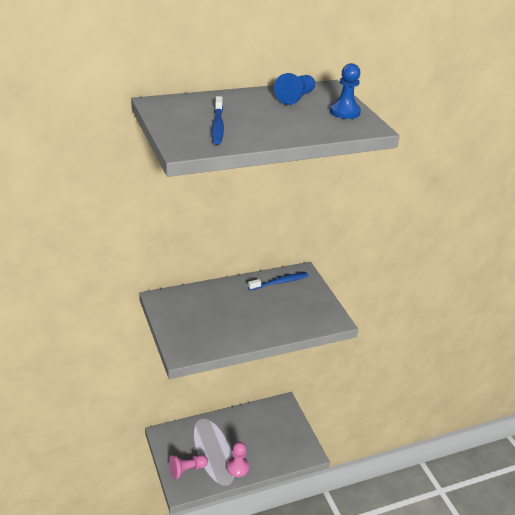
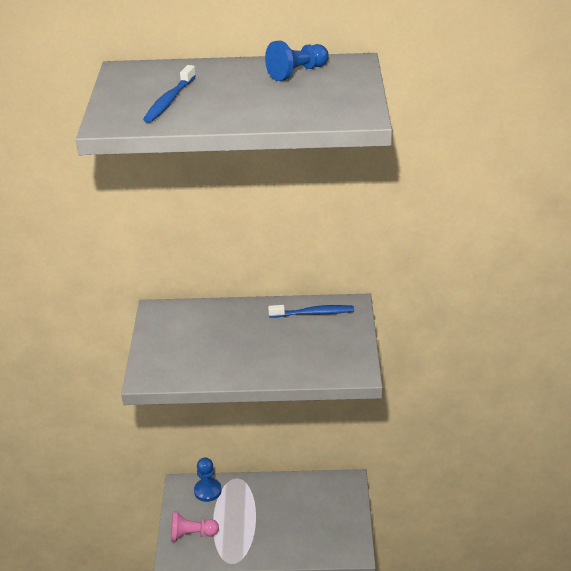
camera: 25 degrees right, 0 degrees up
(237, 467) = (254, 546): pink pawn -> none
(344, 112) = (344, 94): blue pawn -> blue pawn (207, 491)

